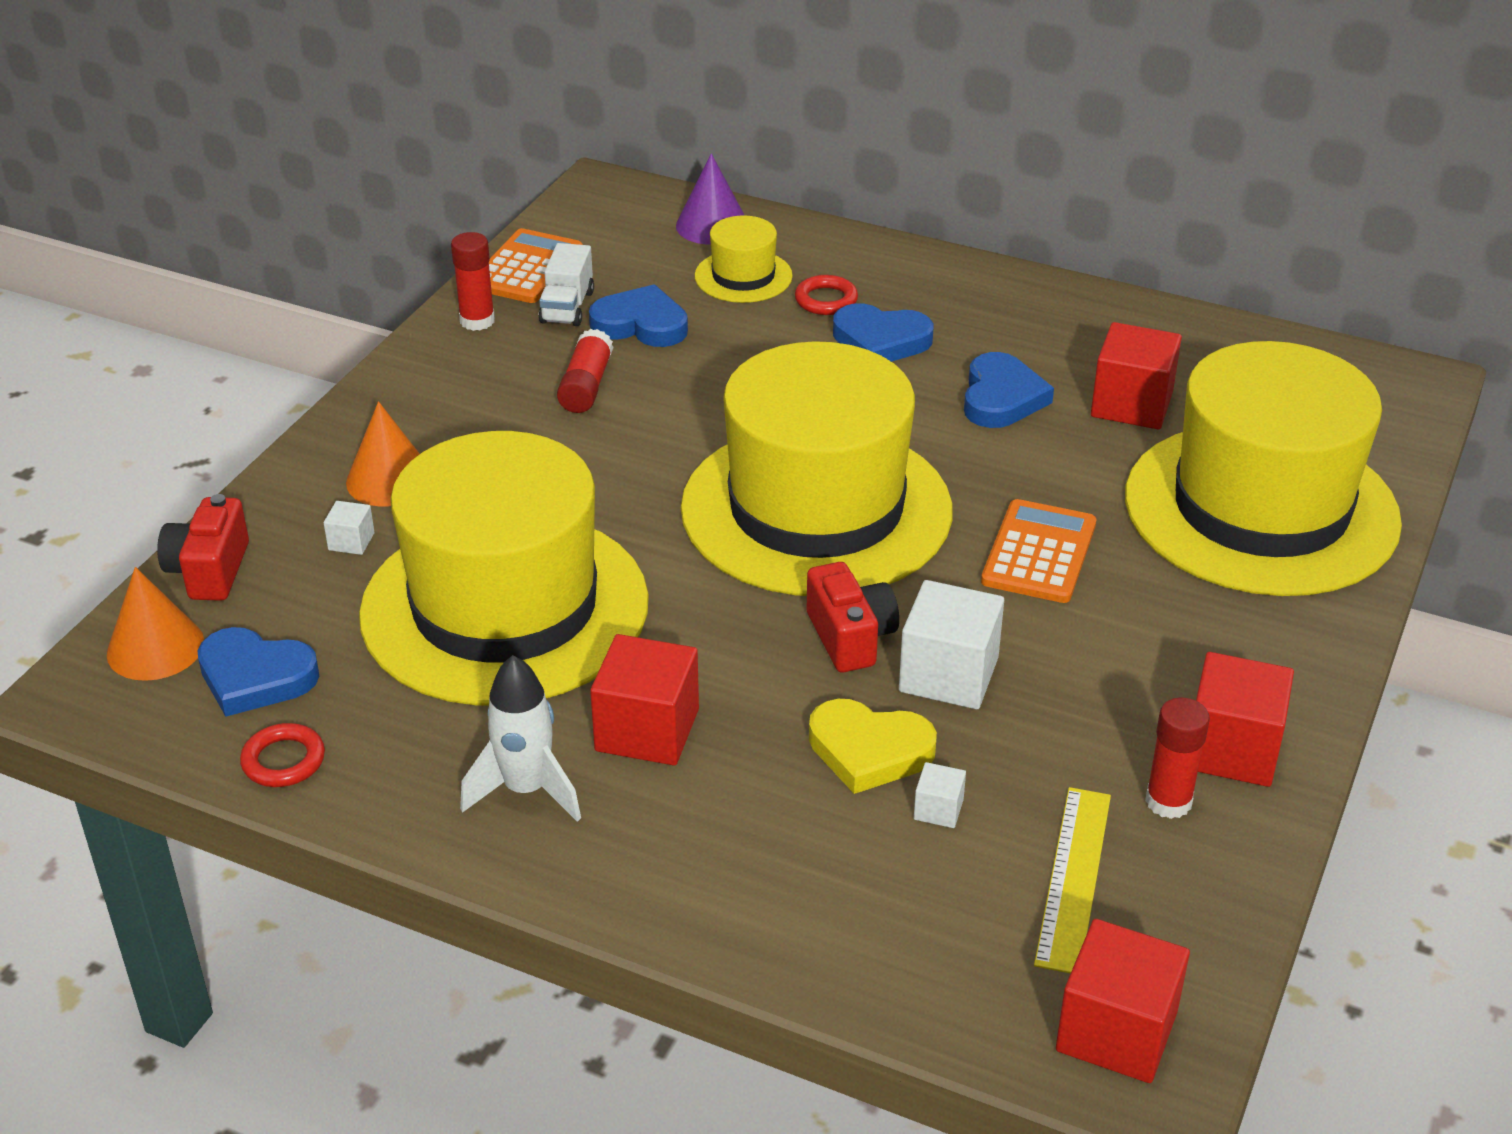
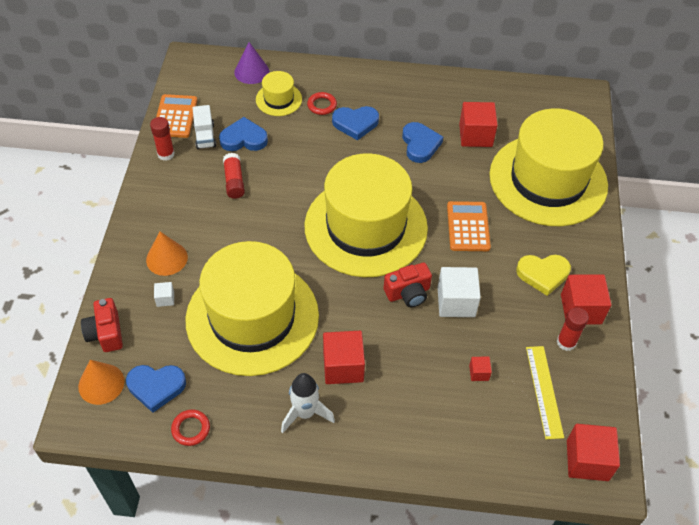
camera: 20 degrees left, 15 degrees up
(850, 637) = (408, 293): red camera -> red camera turned 105 degrees clockwise
(869, 750) = (439, 351): yellow heart -> yellow heart (543, 274)
(938, 809) = (479, 373): white cube -> red cube

